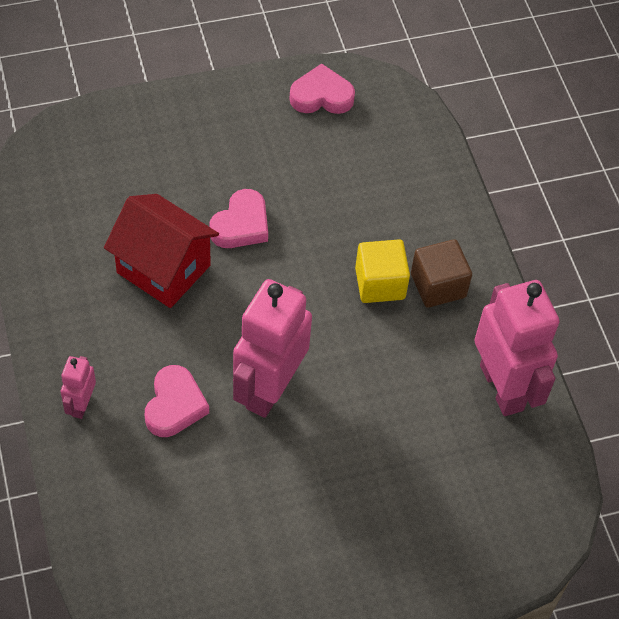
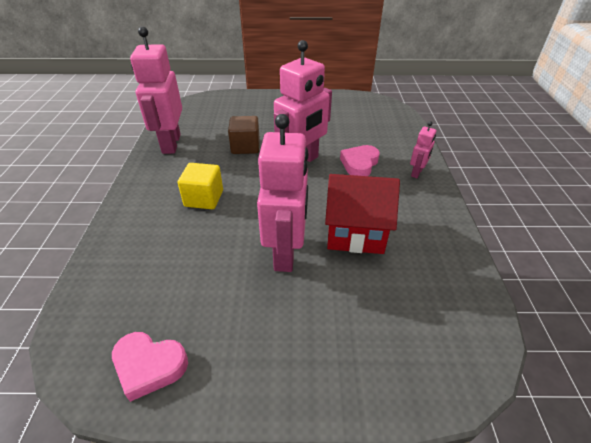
camera: 160 degrees left, 15 degrees down
(163, 269) = (355, 233): red house -> red house turned 45 degrees counterclockwise
(241, 225) = (286, 252): pink heart -> pink robot
(438, 285) = (167, 191): brown cube -> brown cube (245, 147)

